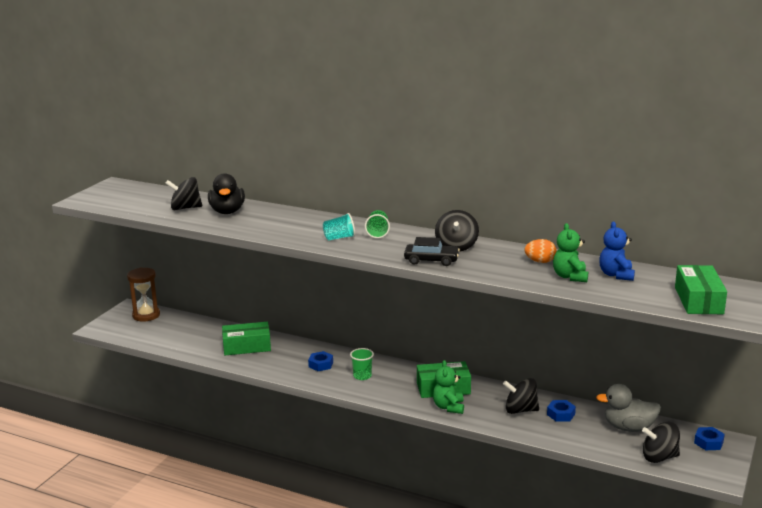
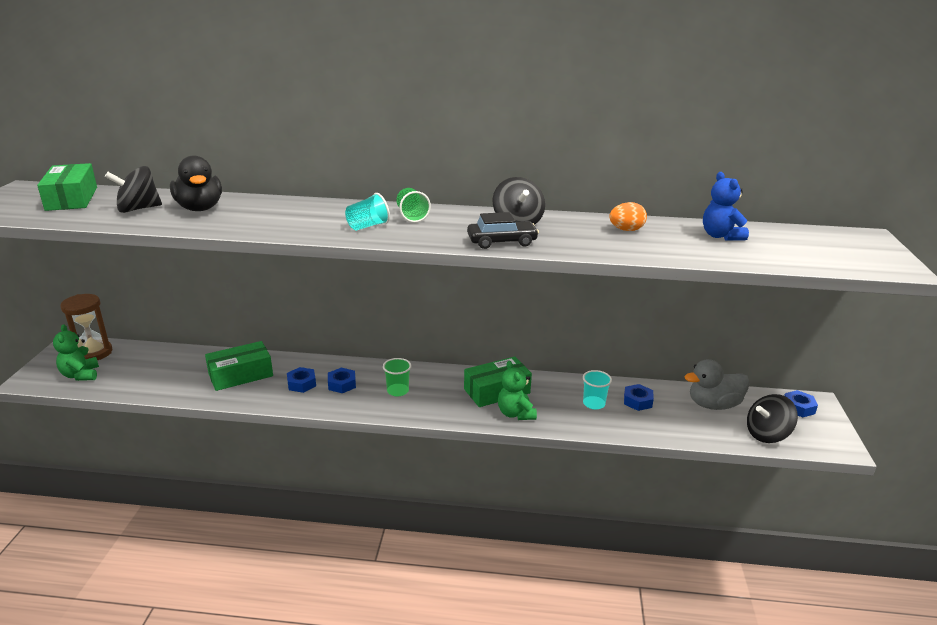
camera: 20 degrees left, 5 degrees up
(290, 359) = (301, 383): none -> blue nut
(520, 410) = (594, 403): black spinning top -> turquoise cup
(570, 277) = (675, 243): green teddy bear -> green teddy bear (80, 375)
(698, 300) = (834, 254): green box -> green box (72, 198)

